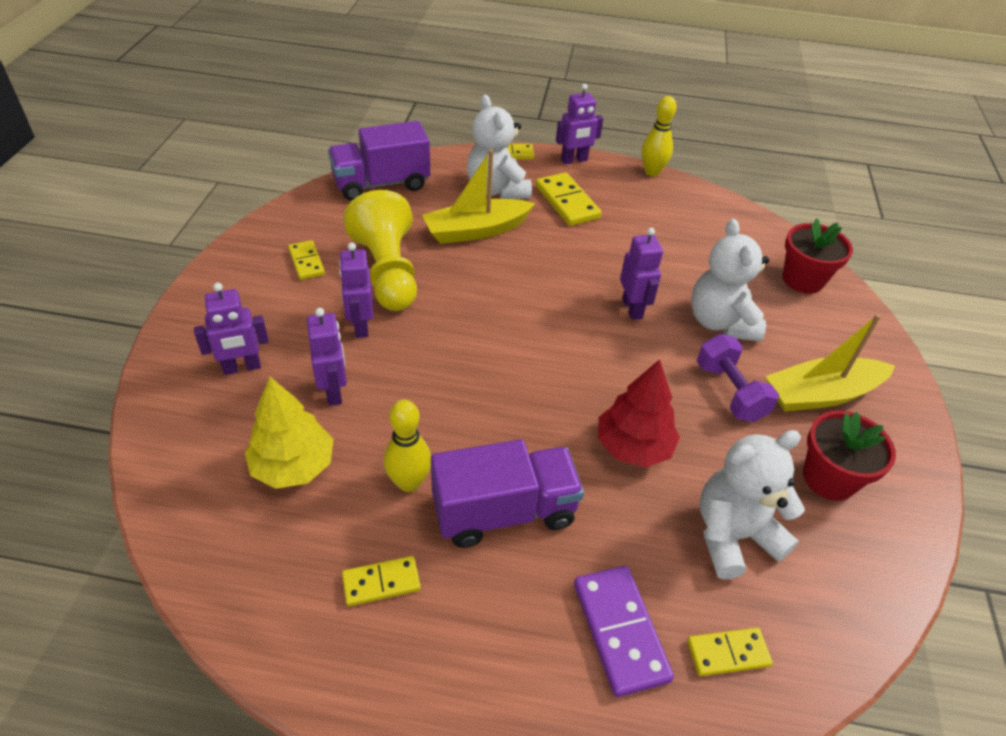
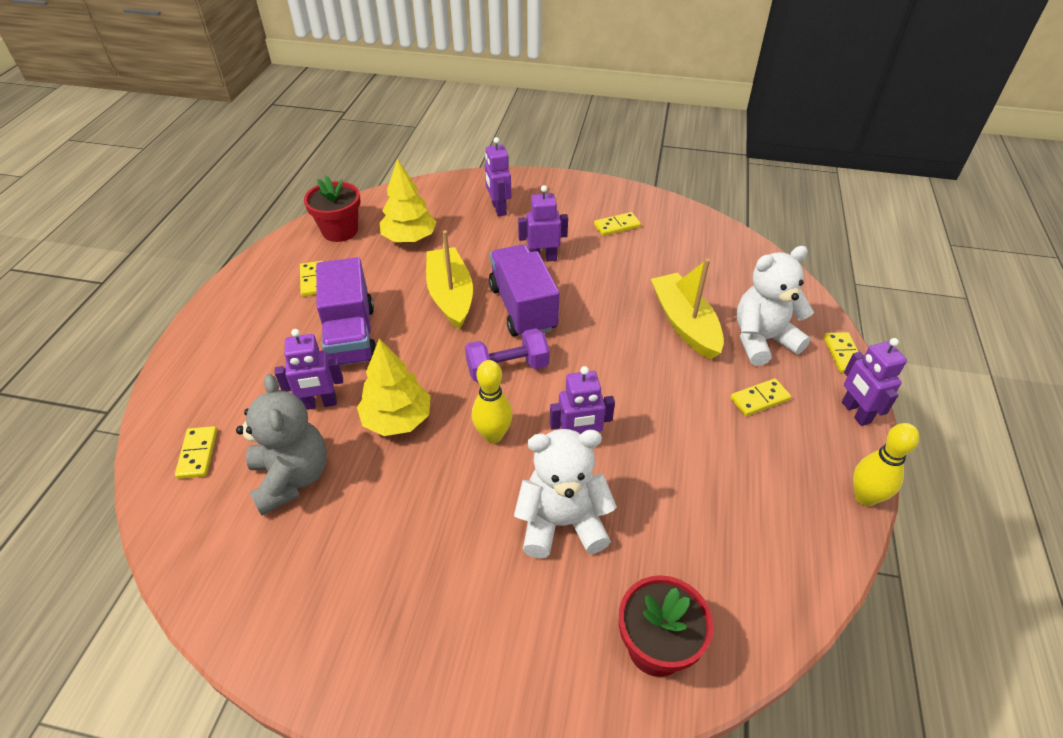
camera: 95 degrees right, 0 degrees up
(334, 391) = (474, 250): purple robot -> purple robot (320, 404)
(381, 184) = (743, 259): purple truck -> purple truck (523, 308)
(387, 272) = (611, 269): yellow pawn -> none
(409, 482) = (386, 289): yellow bowling pin -> yellow bowling pin (493, 435)
(567, 202) = (759, 399): yellow domino -> yellow domino, size x0.62
(620, 631) = (238, 393): purple domino -> none
(633, 446) = (397, 419): red tree -> yellow tree
(729, 392) = (455, 510): purple dumbbell -> purple dumbbell (507, 368)
(733, 535) = (292, 478): white teddy bear -> grey teddy bear
(821, 394) = (444, 605): yellow boat -> yellow boat (450, 295)
(829, 478) = (331, 577): red flower pot -> red flower pot (340, 231)

